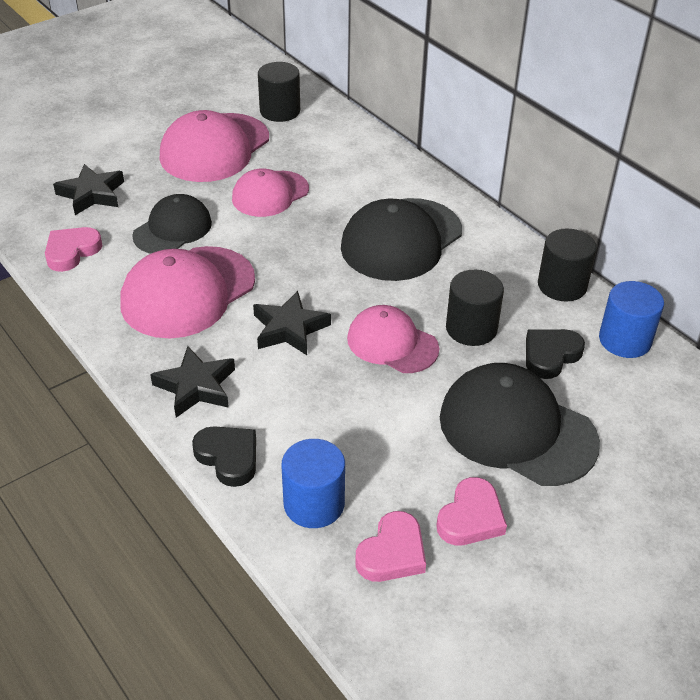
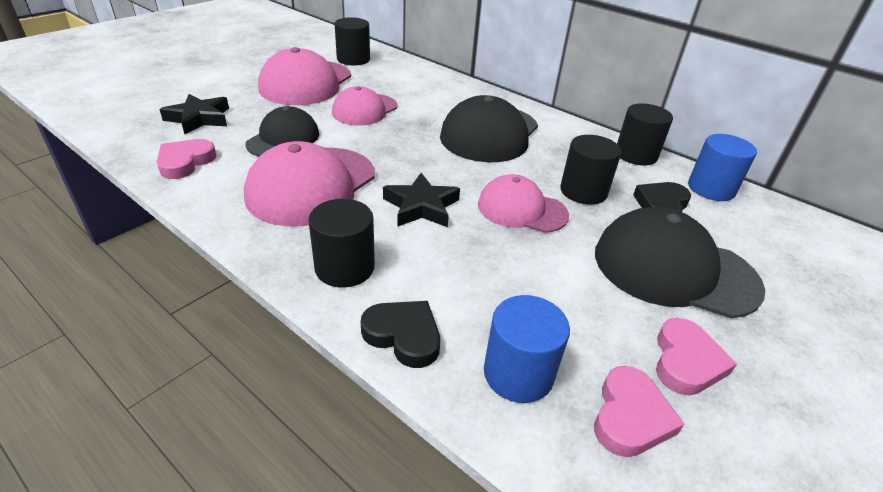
camera: 15 degrees left, 5 degrees down
(196, 387) = (344, 267): black star -> black cylinder

